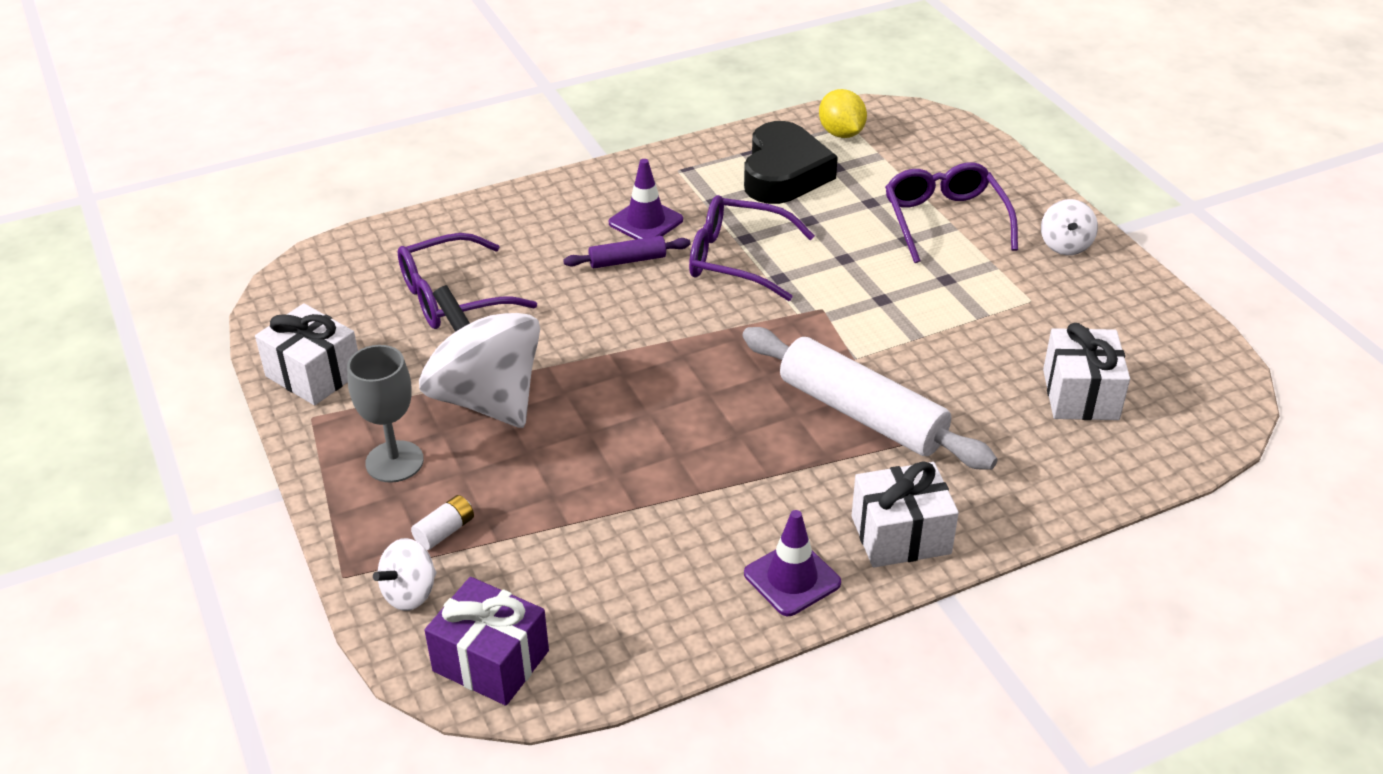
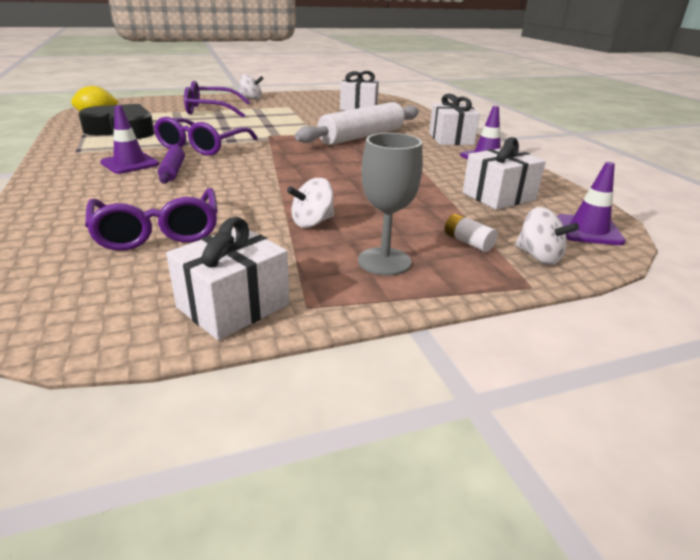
camera: 85 degrees left, 10 degrees down
(486, 399) = (312, 222): white spinning top -> white spinning top, size x0.47
(491, 661) = (588, 230): purple gift -> purple traffic cone
(602, 576) = (498, 196): none -> white gift

